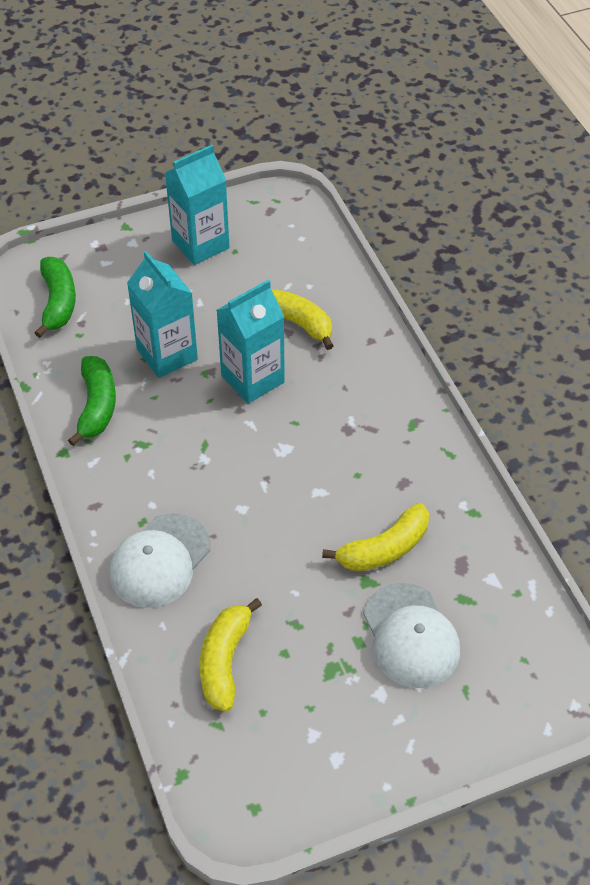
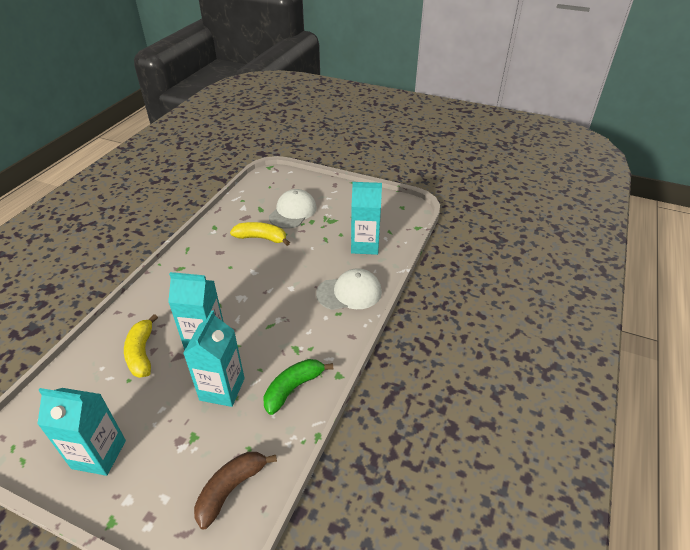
camera: 135 degrees left, 10 degrees down
(58, 302) = (231, 489): green banana -> brown banana
(225, 661) = (365, 245): yellow banana -> turquoise carton

